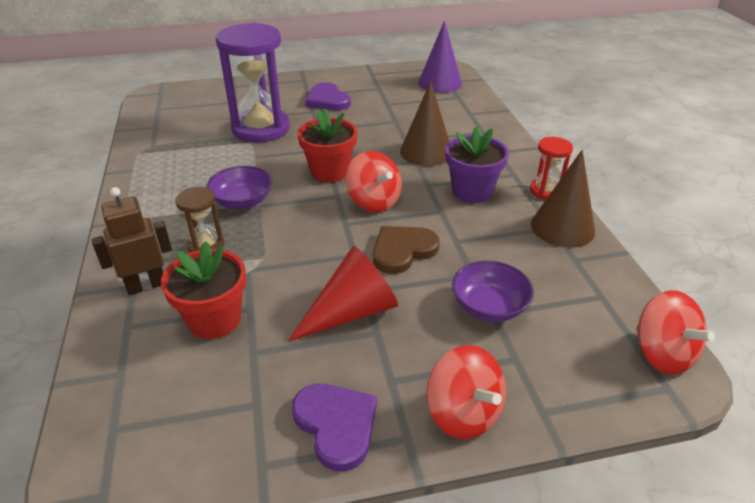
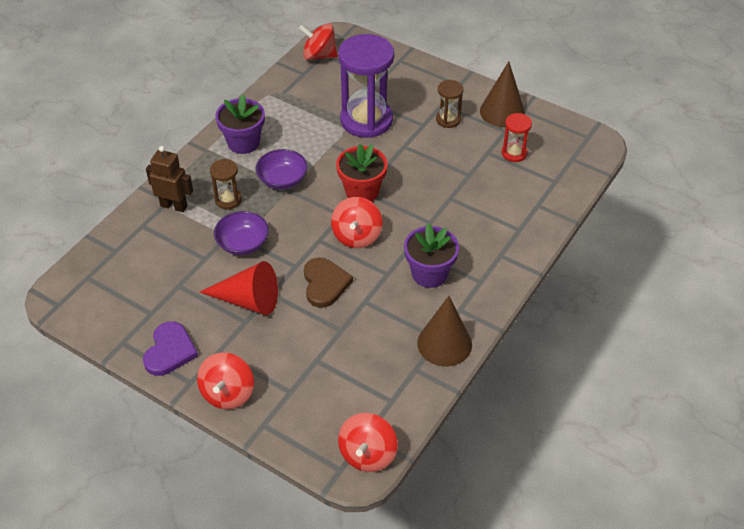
camera: 45 degrees right, 10 degrees up
(154, 110) = (319, 55): none -> red spinning top
(160, 196) = (243, 142): none -> purple flower pot
(214, 320) = (182, 252): red flower pot -> none
(327, 100) = (448, 119): purple heart -> brown hourglass
(402, 250) = (325, 284): brown heart -> brown heart turned 75 degrees clockwise
(426, 152) = (448, 219): brown cone -> brown cone (502, 111)
(440, 83) = (563, 156): purple cone -> none
(489, 306) = (320, 354): purple bowl -> purple bowl (243, 243)
(545, 191) = (480, 310): red hourglass -> red hourglass (514, 153)

